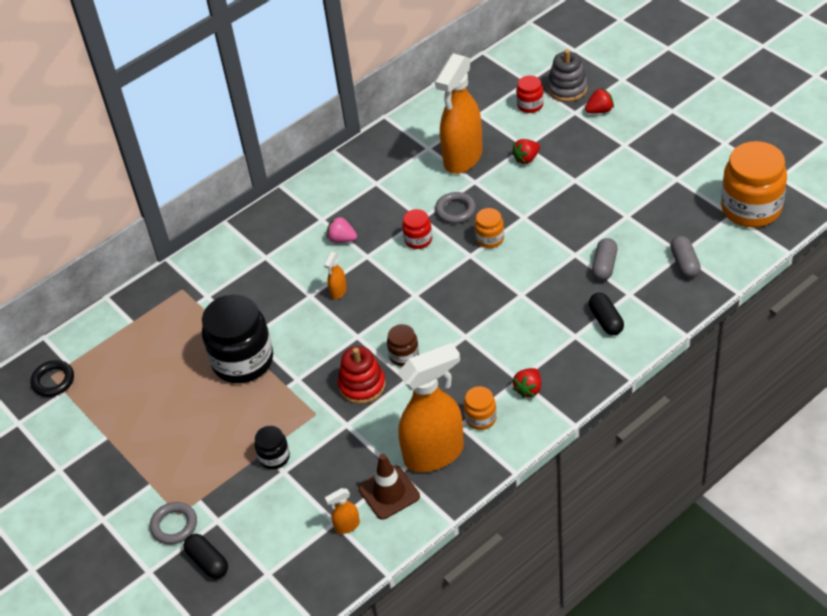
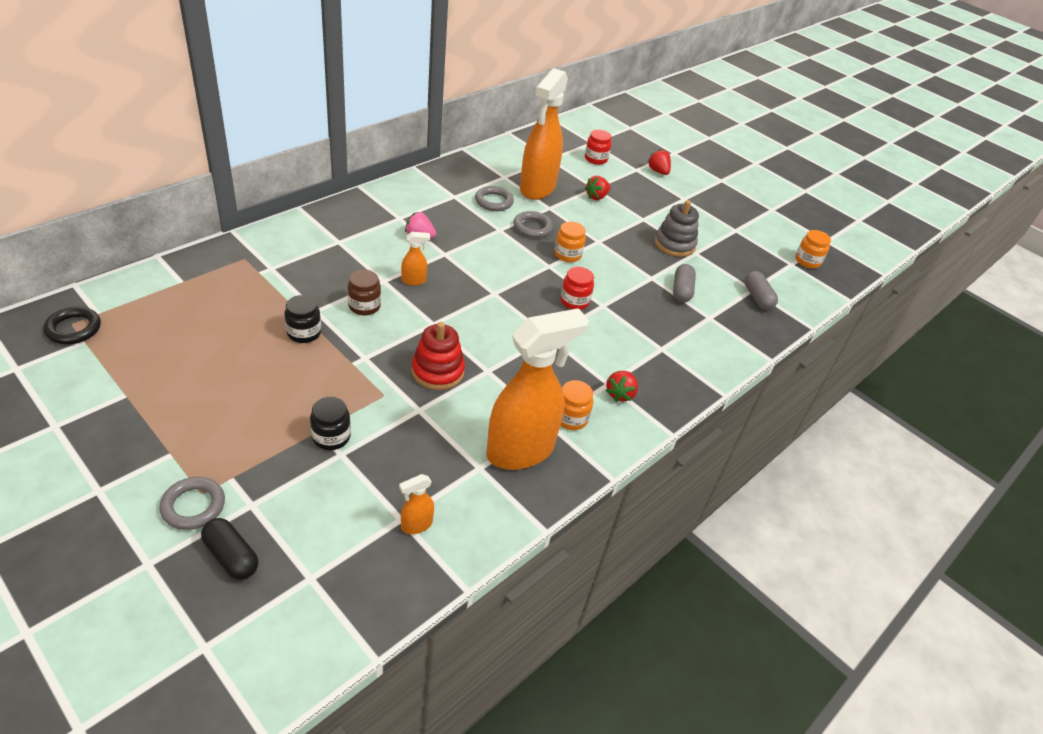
camera: 15 degrees left, 5 degrees down
(243, 361) = (304, 333): black jar -> black jar, size x0.47
(338, 292) = (414, 281): orange spray bottle -> orange spray bottle turned 120 degrees counterclockwise
(389, 492) = (468, 489): brown traffic cone -> none
(404, 356) = (484, 347): brown jar -> brown jar (364, 306)
(416, 183) = (494, 201): none -> grey ring
(418, 240) = (496, 247): red jar -> red jar (574, 301)
(567, 88) = (627, 152): grey stacking toy -> grey stacking toy (674, 244)
(599, 110) = (658, 171): red strawberry -> red strawberry turned 90 degrees counterclockwise
(606, 320) = (690, 338): black capsule -> none
(751, 208) = (807, 261): orange jar -> orange jar, size x0.47

